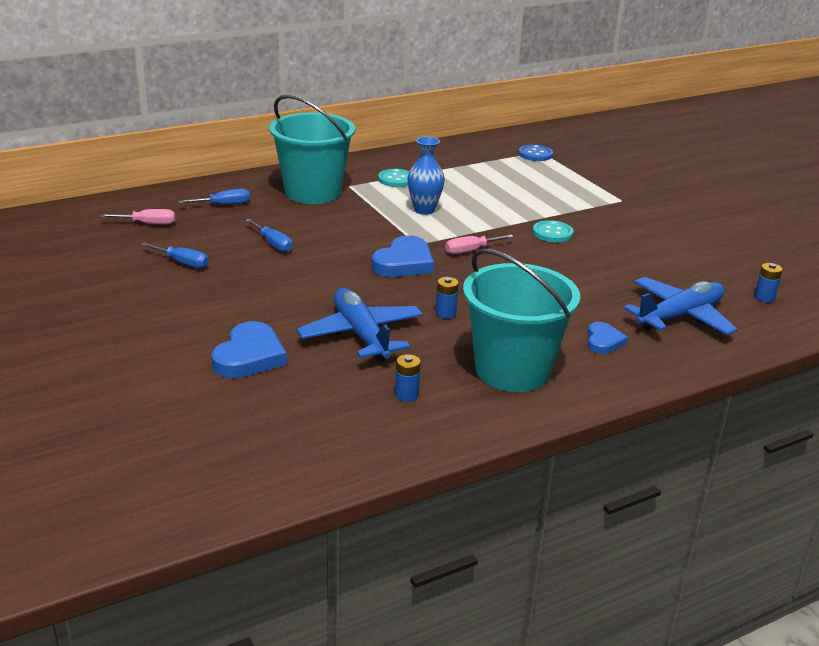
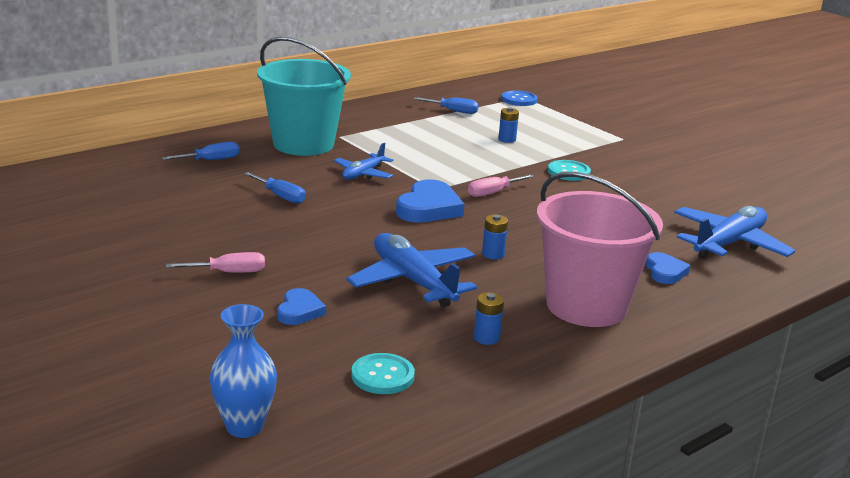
camera: 10 degrees left, 5 degrees down
(148, 224) = (133, 183): pink screwdriver -> pink screwdriver (229, 273)
(182, 263) = (187, 220): blue screwdriver -> blue screwdriver (453, 111)
(249, 356) = (299, 311): blue heart -> blue heart, size x0.59
(356, 225) = (363, 174): none -> blue plane
(396, 179) = (387, 128): turquoise button -> turquoise button (382, 376)
(424, 210) = (428, 156): blue vase -> blue vase (244, 427)
(512, 370) = (586, 306): turquoise bucket -> pink bucket
(764, 297) = (801, 221): blue battery -> blue battery (507, 139)

